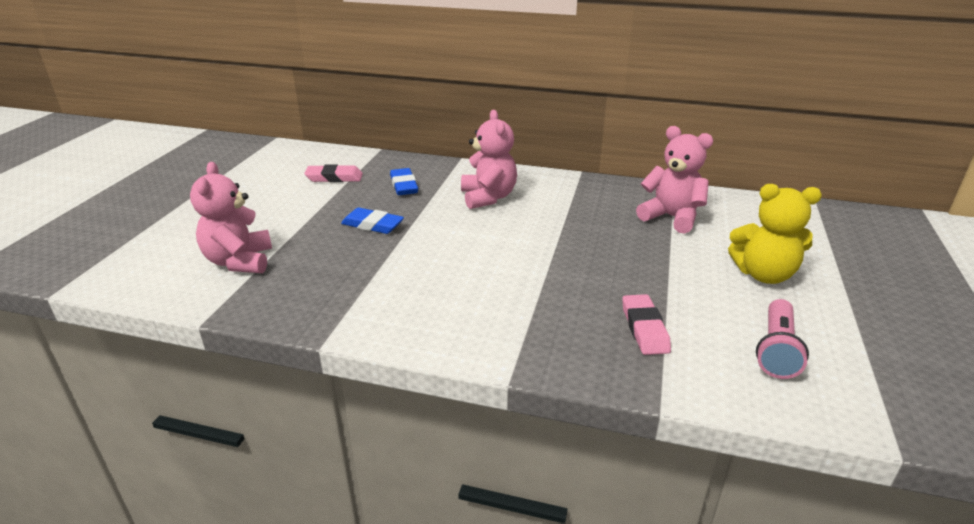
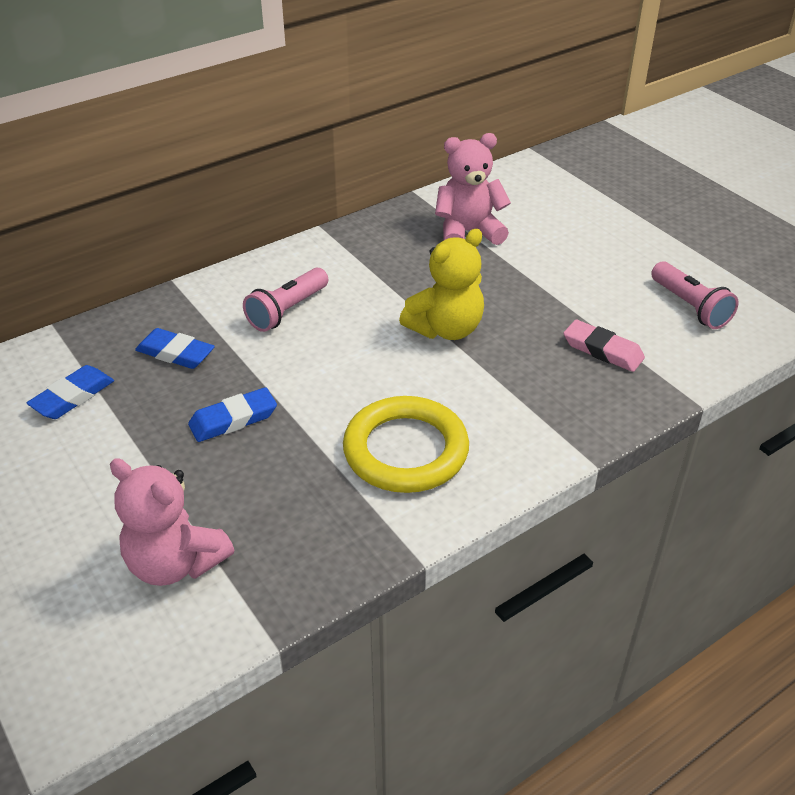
camera: 50 degrees left, 10 degrees up
(334, 178) = (72, 397): pink eraser -> blue eraser
(418, 292) = (405, 450): none -> yellow ring
(488, 197) = (287, 311): pink teddy bear -> pink flashlight
(763, 274) = (600, 247): yellow teddy bear -> yellow teddy bear (446, 329)

